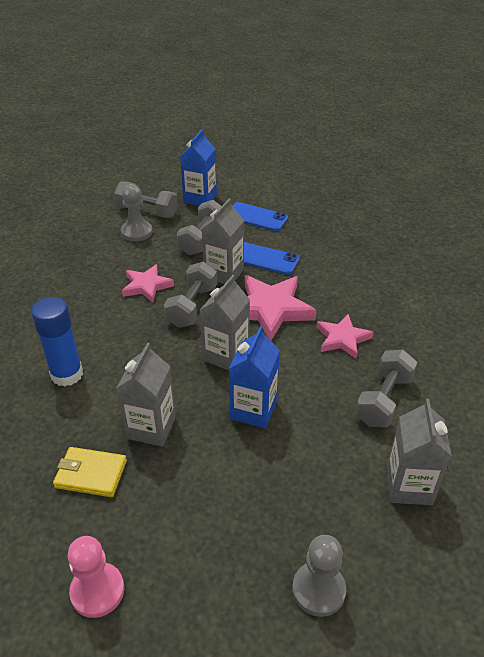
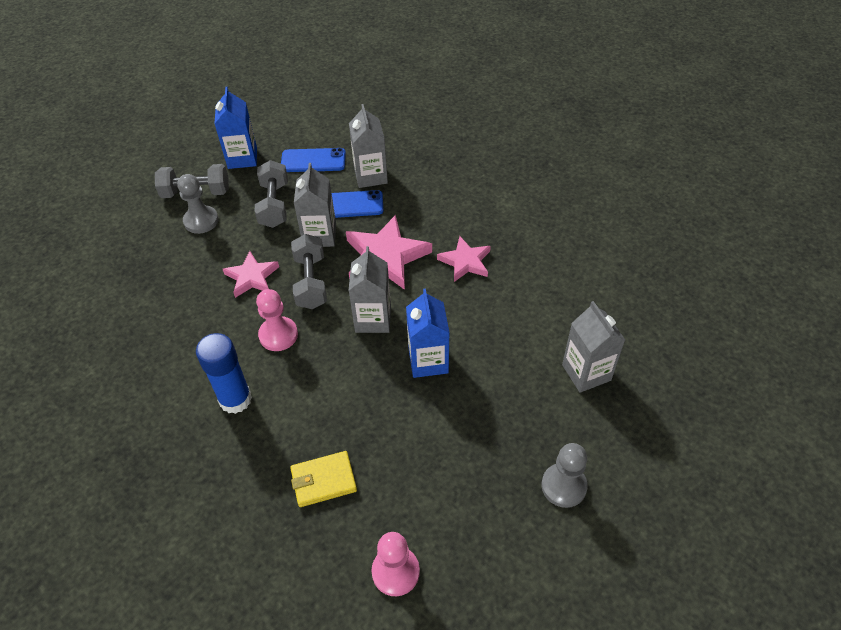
camera: 25 degrees left, 10 degrees up
(137, 338) = (278, 335): none -> pink pawn
(151, 428) = (349, 415): grey carton -> grey carton (370, 176)
(383, 400) = (529, 306): grey dumbbell -> none

